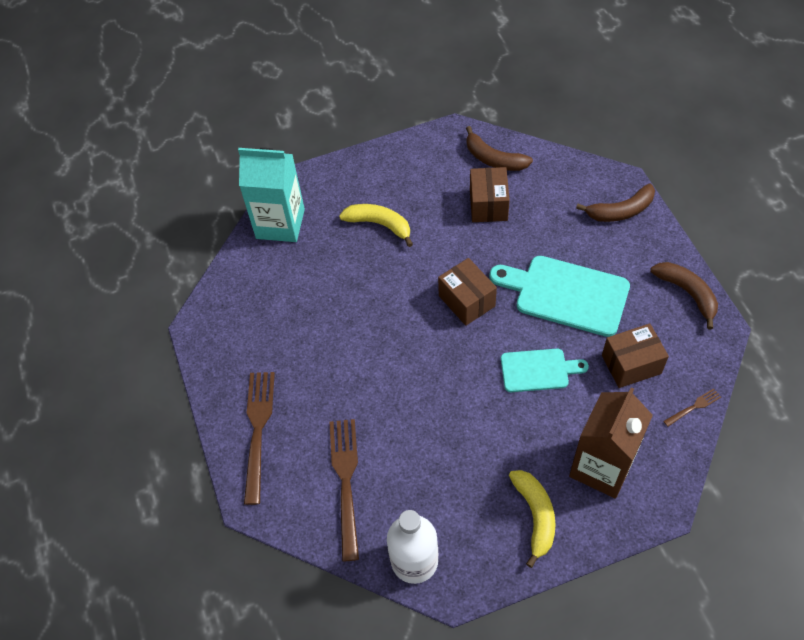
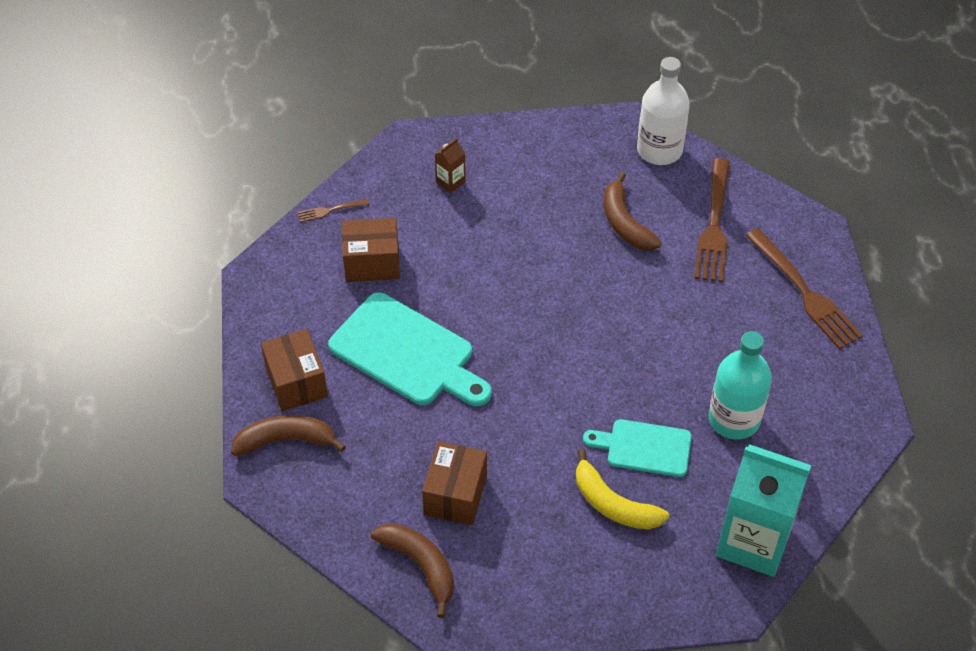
camera: 170 degrees left, 5 degrees down
(258, 430) = (804, 292): brown fork -> brown fork turned 45 degrees counterclockwise
(304, 304) = (734, 419): none -> turquoise bottle
(466, 301) = (529, 374): brown box -> brown box (296, 382)
(535, 516) = (532, 158): yellow banana -> none
(538, 370) = (475, 280): turquoise cutting board -> turquoise cutting board (644, 448)
(601, 467) = (450, 182): brown carton -> brown carton, size x0.41
(687, 293) = (266, 320): brown banana -> brown banana (625, 223)

